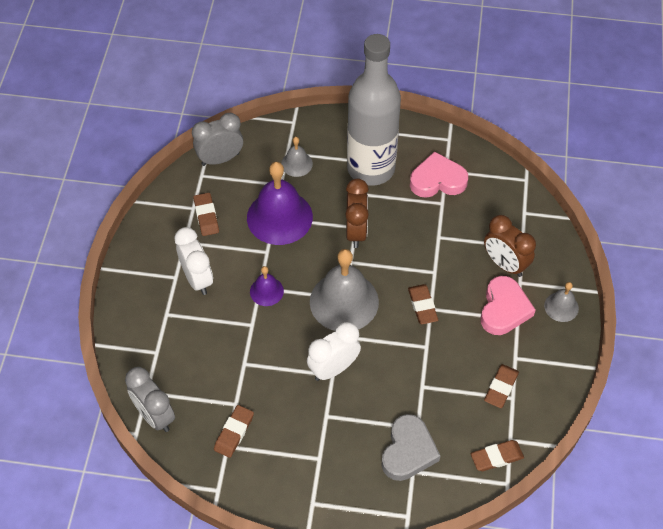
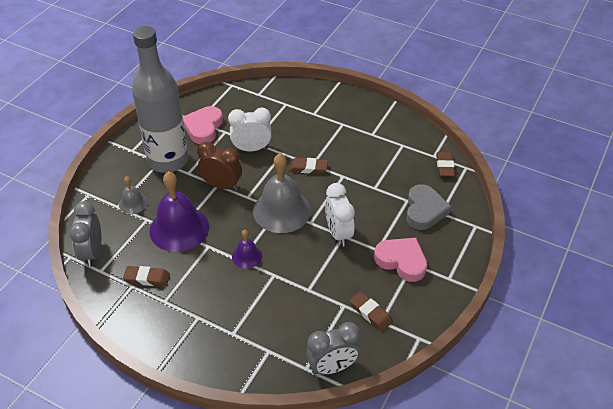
camera: 70 degrees left, 10 degrees down
(197, 279) = (209, 301): white clock -> white clock (251, 149)
(408, 451) = (424, 210): grey heart -> grey heart turned 60 degrees clockwise
(501, 387) = (392, 148): brown eraser -> none
(504, 309) = (331, 128): pink heart -> pink heart (401, 261)
(505, 264) = (295, 116): brown clock -> none
(561, 307) = (343, 101): grey bell -> none

